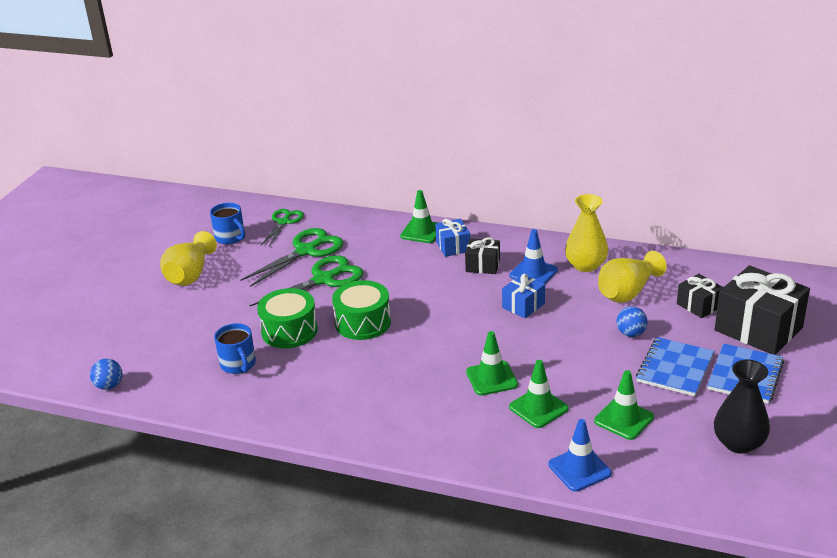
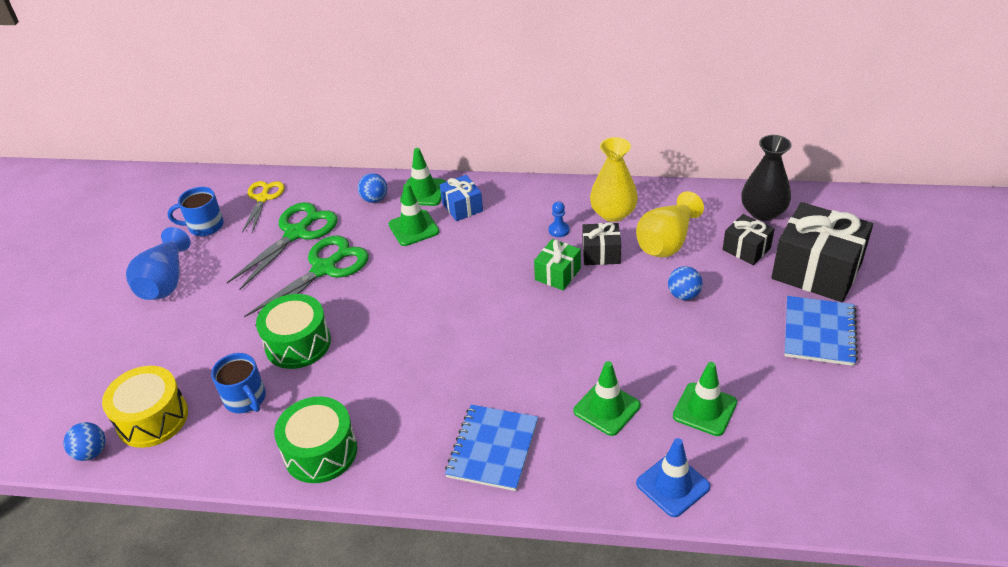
camera: 10 degrees left, 10 degrees up
(161, 369) = (152, 418): none -> yellow drum
(190, 274) = (165, 282): yellow vase -> blue vase
(231, 237) = (204, 226): blue mug -> blue mug turned 135 degrees clockwise
(284, 222) = (263, 198): green scissors -> yellow scissors
(363, 323) = (381, 321): green drum -> green drum (320, 452)
(378, 233) = (374, 199): none -> blue ball
(482, 265) = (500, 227): black gift -> black gift (601, 253)
(491, 378) = (545, 376): green traffic cone -> green traffic cone (414, 228)
(523, 305) = (557, 274): blue gift -> green gift
(533, 273) = (559, 230): blue traffic cone -> blue pawn
(675, 368) = (742, 334): blue notebook -> blue notebook (492, 449)
(738, 443) = (836, 422): black vase -> black vase (763, 212)

